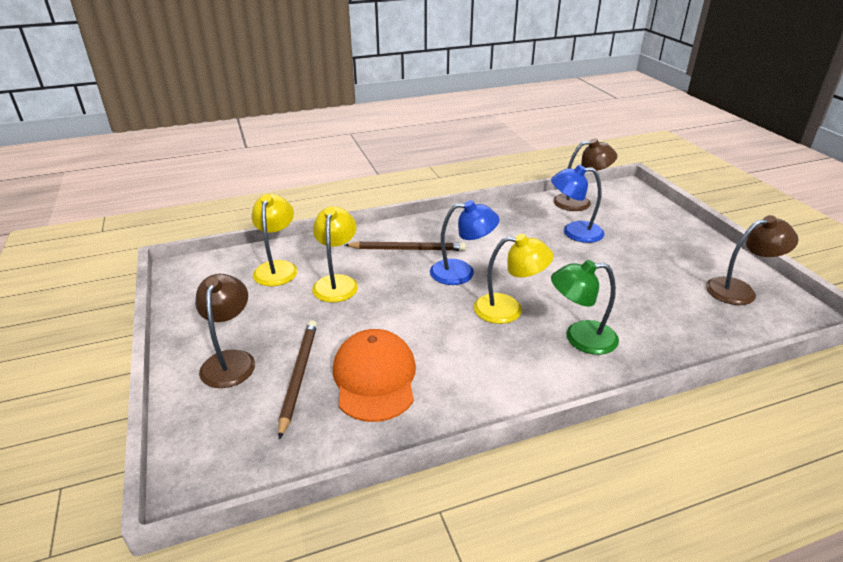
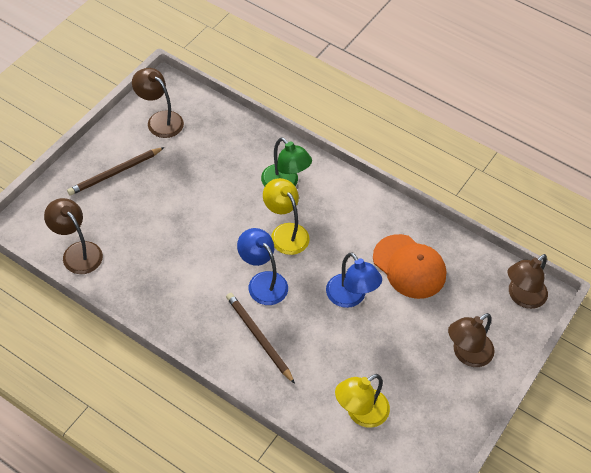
camera: 130 degrees left, 20 degrees up
(219, 459) = (522, 297): none -> brown lamp
(298, 376) = (443, 306): brown pencil -> brown pencil (115, 173)
(337, 282) = (342, 355): yellow lamp -> none
(375, 378) = (409, 267): orange cap -> orange cap turned 90 degrees counterclockwise
(574, 232) = (141, 236): blue lamp -> blue lamp (350, 297)

